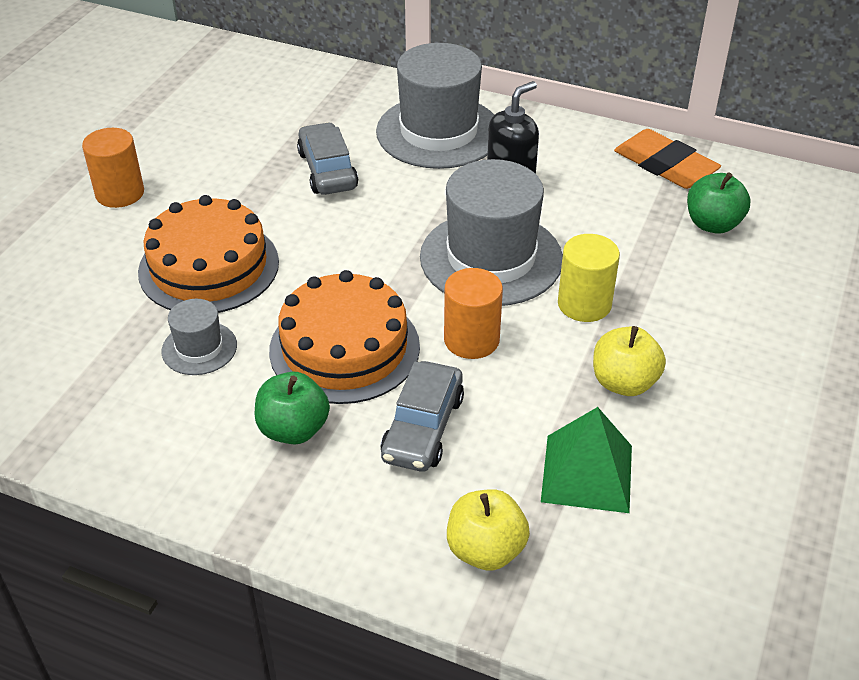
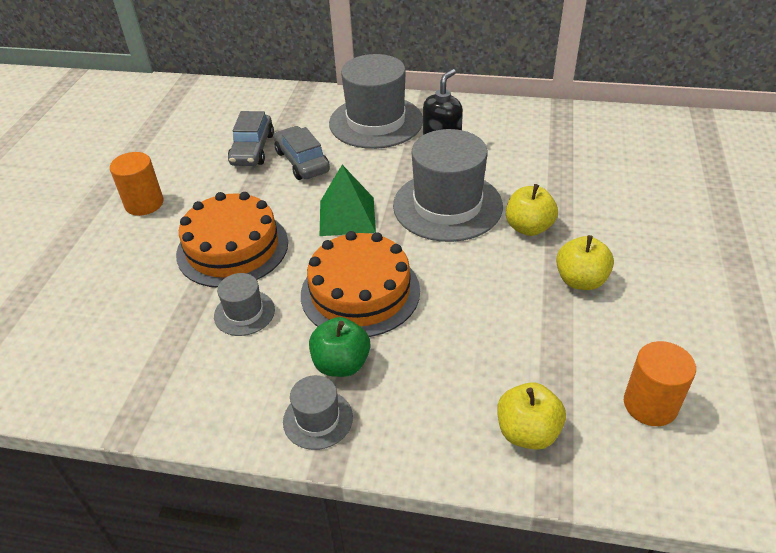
camera: 10 degrees left, 0 degrees up
(246, 487) = (318, 419): none -> grey hat
(423, 428) = (443, 343): grey car -> grey car (252, 149)
(471, 340) = (455, 268): orange cylinder -> orange cylinder (650, 404)
(584, 304) = (528, 227): yellow cylinder -> yellow apple
(587, 473) = (581, 355): green pyramid -> green pyramid (347, 216)
(665, 166) = (547, 121): orange eraser -> none
(713, 224) = (597, 156): green apple -> none

